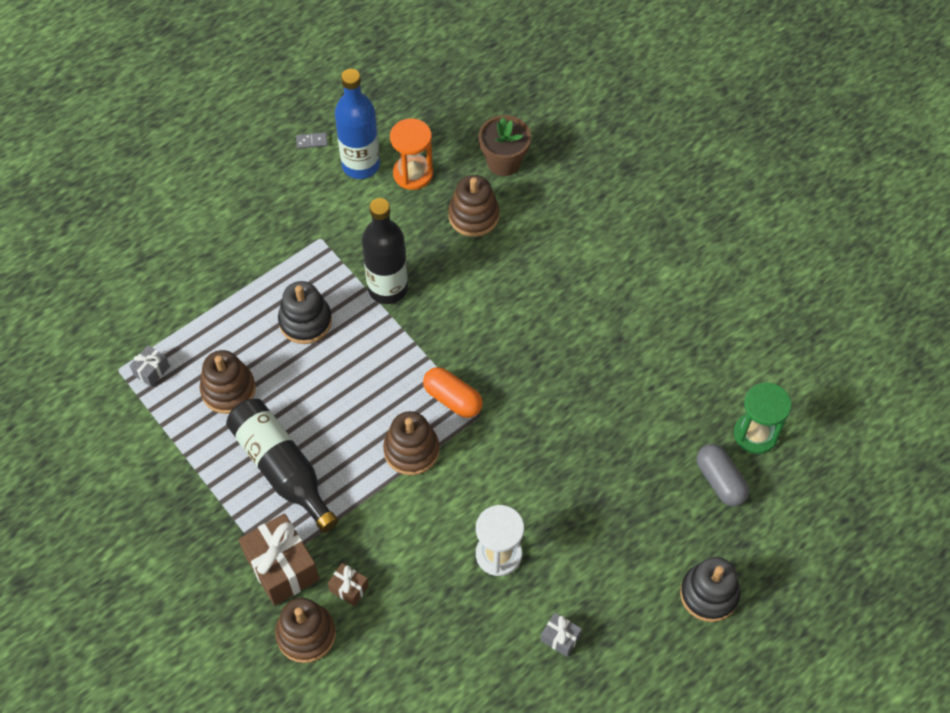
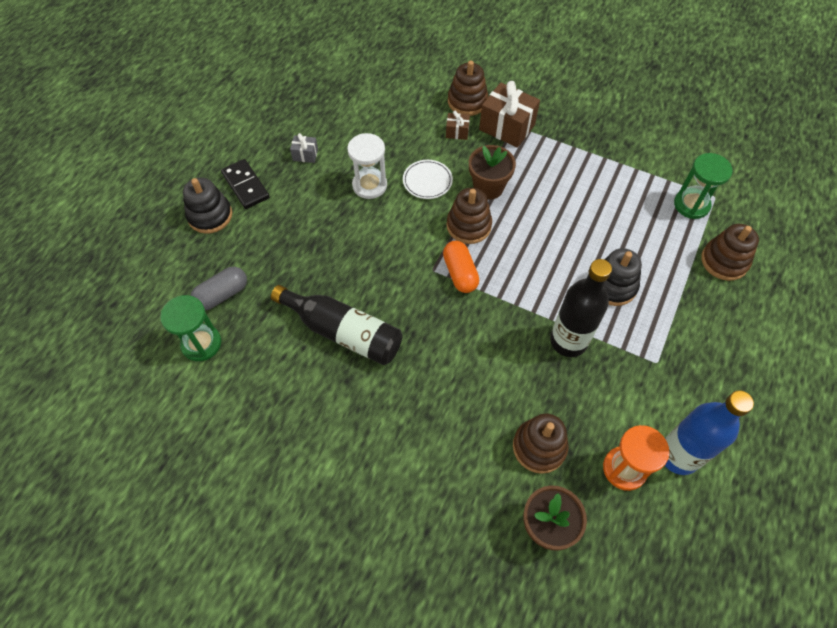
camera: 155 degrees right, 0 degrees up
(152, 371) = (691, 205): grey gift -> green hourglass
(228, 390) = (628, 214): brown stacking toy -> brown stacking toy (724, 261)
(282, 468) = (550, 180): black bottle -> black bottle (343, 332)
(312, 141) = (743, 461): grey domino -> none
(359, 490) = (488, 187): none -> brown flower pot
(426, 530) = (427, 181): none -> white plate
(452, 399) = (460, 273): orange capsule -> orange capsule turned 60 degrees clockwise
(653, 621) = (245, 186): none -> black domino
(720, 481) = (222, 295): grey capsule -> grey capsule turned 75 degrees counterclockwise

